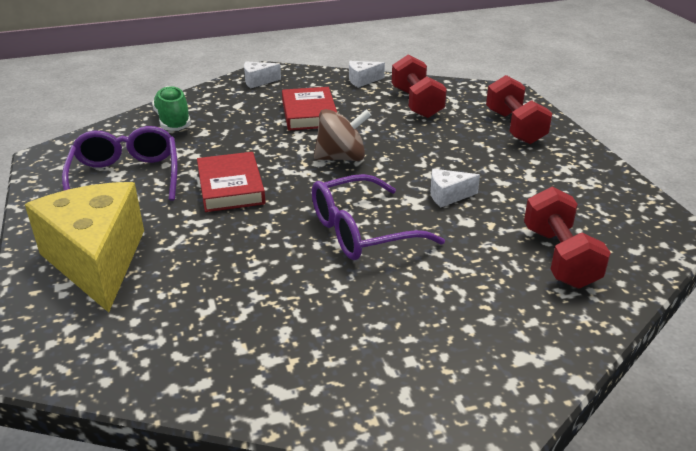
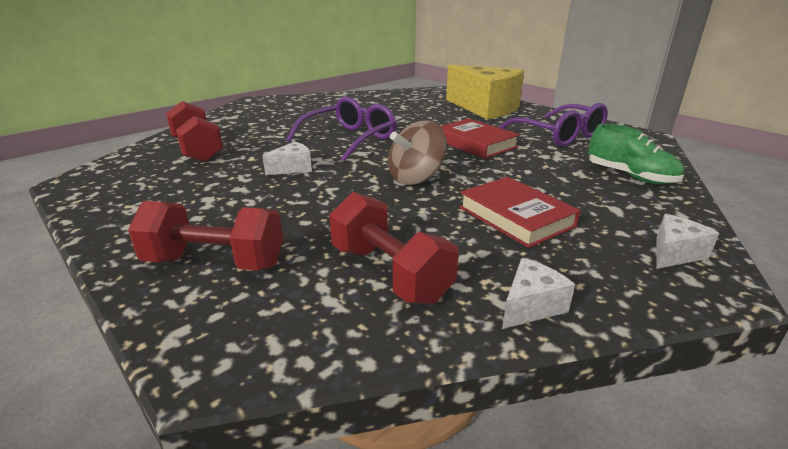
camera: 155 degrees right, 5 degrees down
(515, 127) = (215, 263): red dumbbell -> red dumbbell turned 45 degrees counterclockwise

